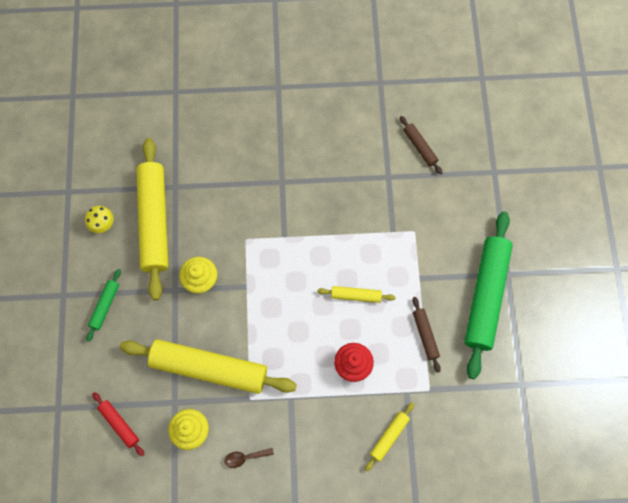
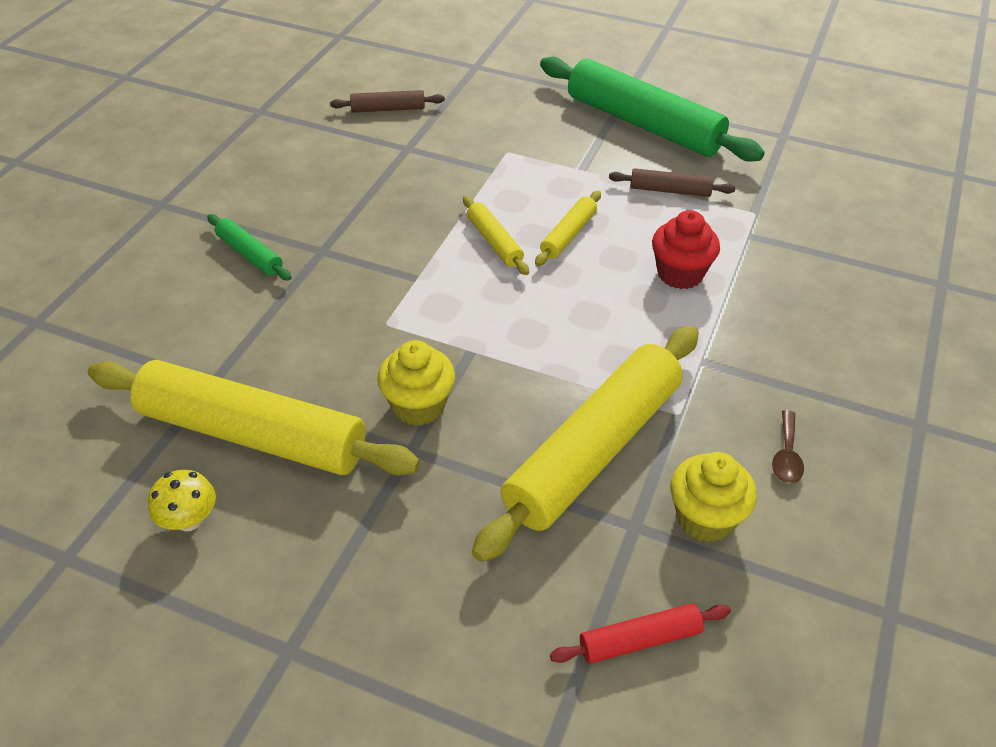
camera: 65 degrees left, 25 degrees down
(105, 306) = (367, 576): green rolling pin -> green rolling pin (250, 254)
(389, 436) = (812, 273): yellow rolling pin -> yellow rolling pin (494, 242)

